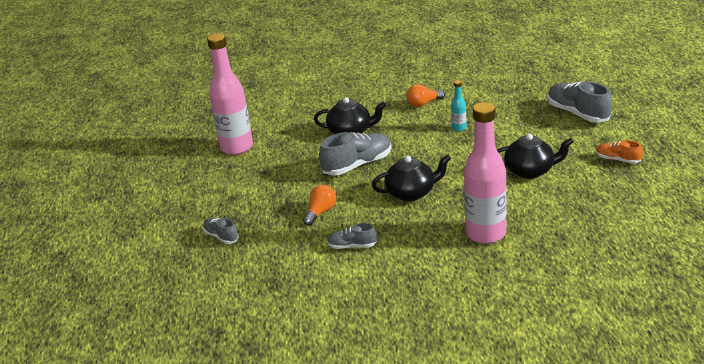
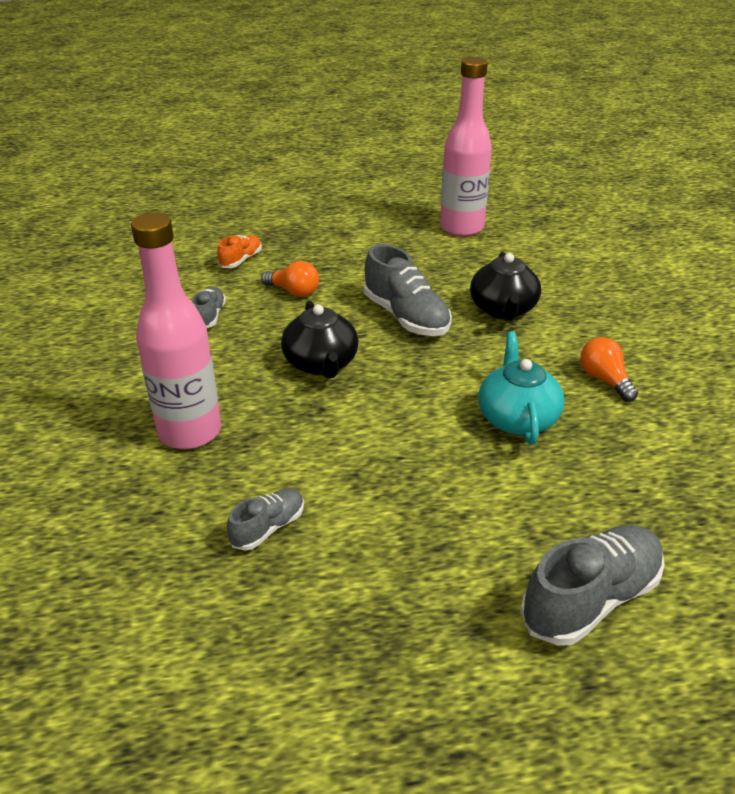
camera: 85 degrees right, 5 degrees up
(221, 236) = (265, 232): grey shoe -> grey shoe (268, 528)
(459, 128) = (517, 418): turquoise bottle -> turquoise teapot
(530, 171) = (361, 498): black teapot -> none
(617, 160) = (383, 642): orange shoe -> orange shoe (241, 260)

